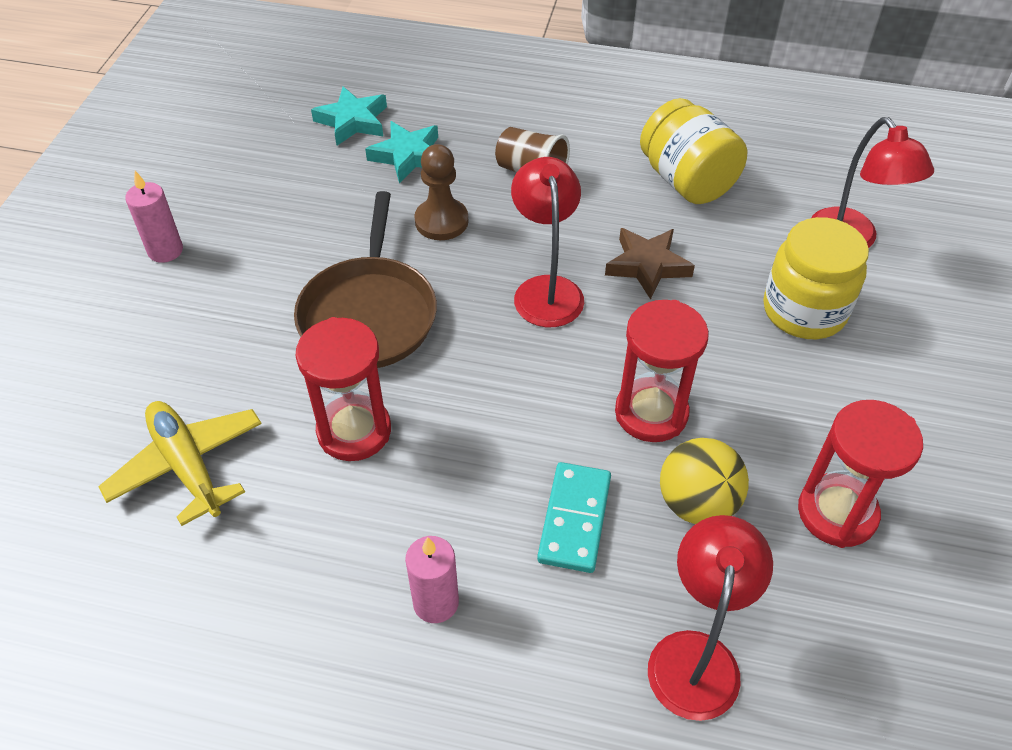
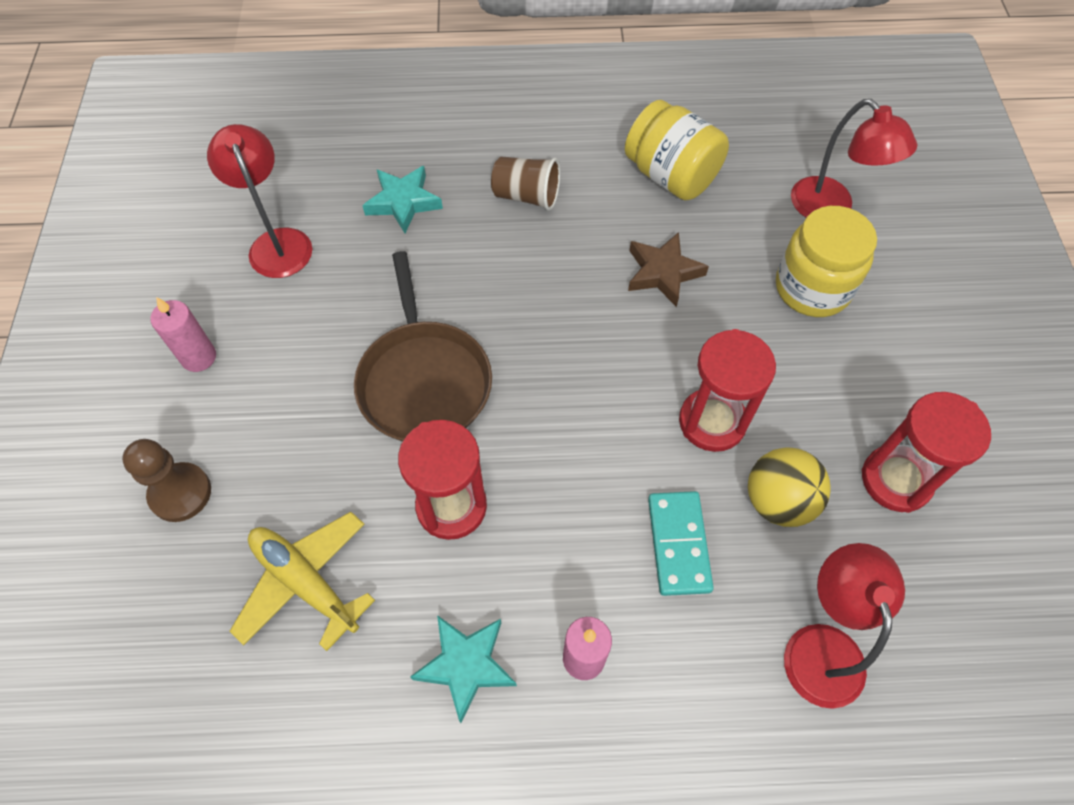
camera: 15 degrees left, 10 degrees up
(352, 121) = (336, 174): turquoise star -> turquoise star (466, 665)
(441, 221) = (459, 266): brown pawn -> brown pawn (180, 493)
(546, 289) = (580, 318): red lamp -> red lamp (277, 242)

